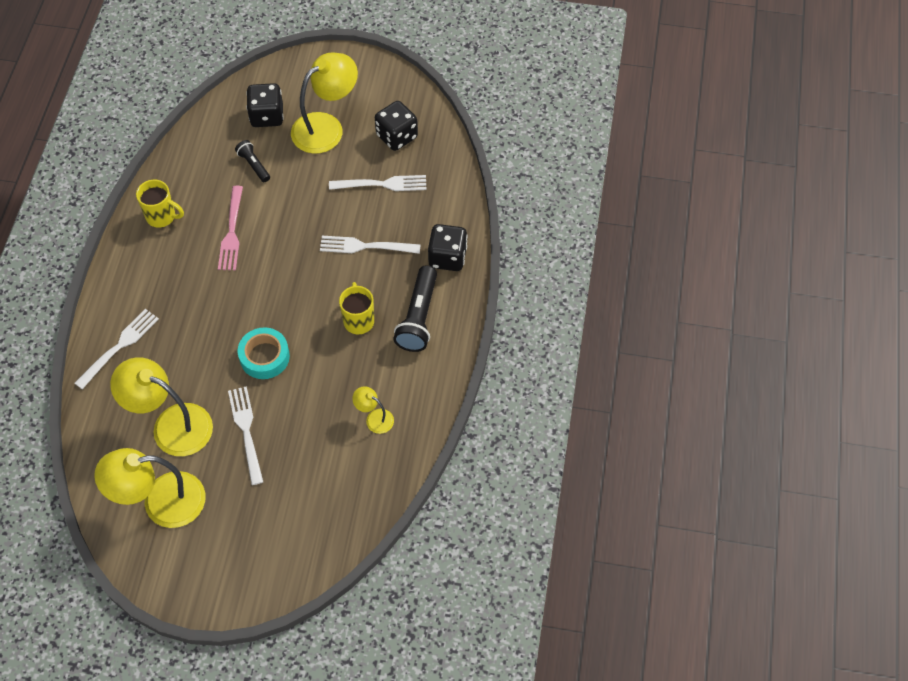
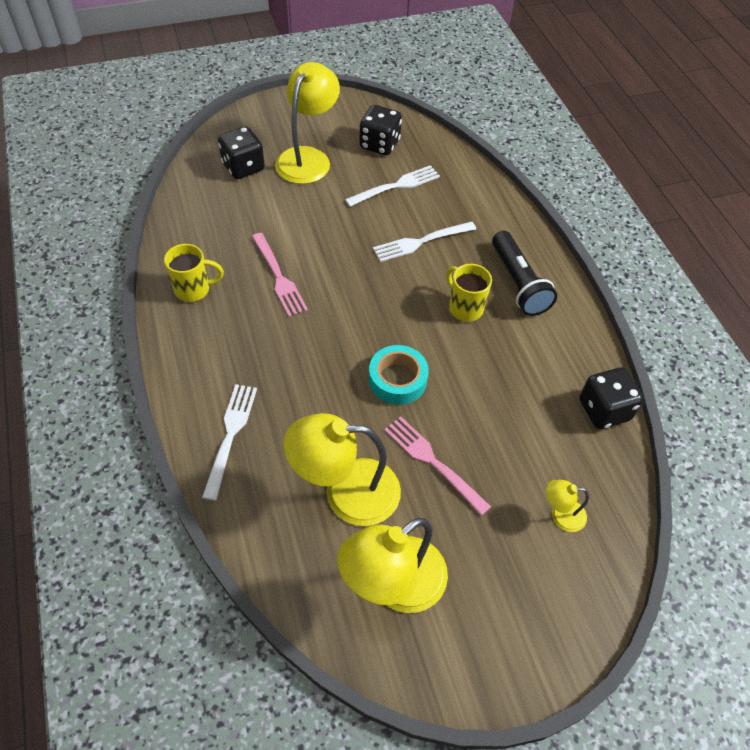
camera: 30 degrees left, 5 degrees down
(246, 431) = (433, 462): white fork -> pink fork
(254, 165) = (260, 212): black flashlight -> none
(374, 418) = (551, 391): yellow lamp -> yellow lamp (560, 515)
(447, 257) = (503, 224): black dice -> black dice (604, 410)

